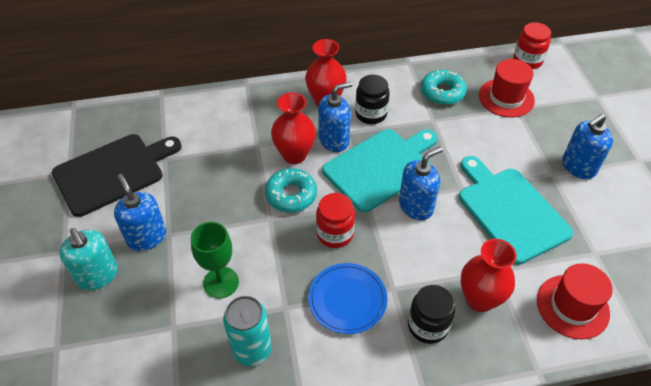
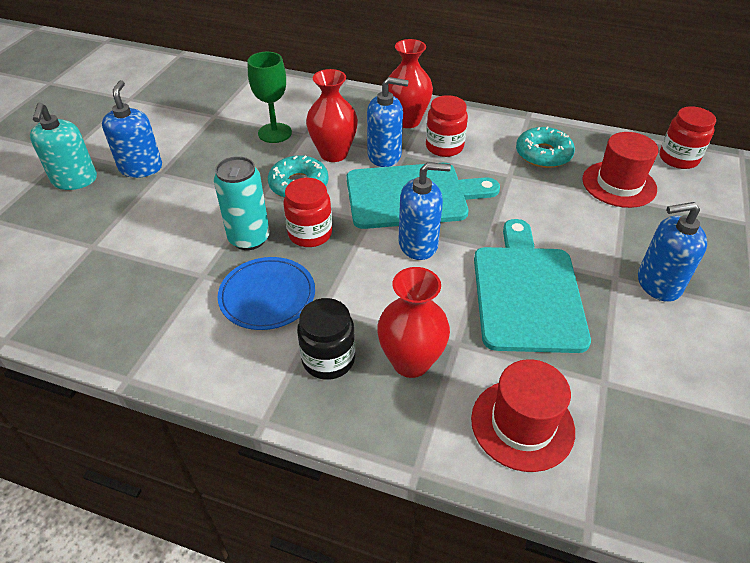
camera: 30 degrees right, 5 degrees down
(113, 172) = (163, 111): black cutting board -> none
(221, 282) = (166, 229): green goblet -> green goblet (275, 133)
(252, 350) = (138, 296): turquoise can -> turquoise can (249, 238)
(371, 114) = (444, 147): black jar -> red jar

